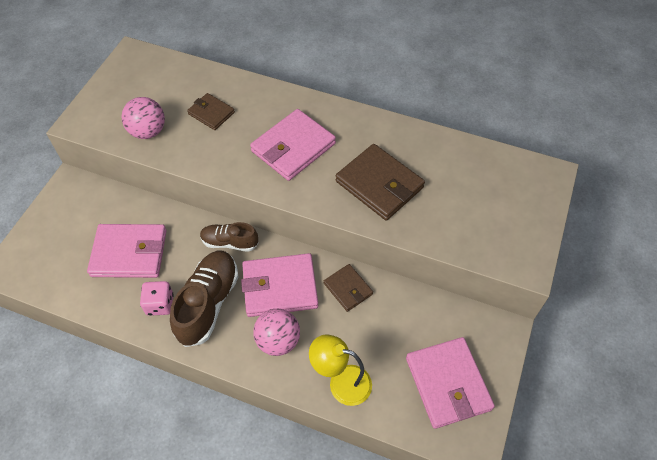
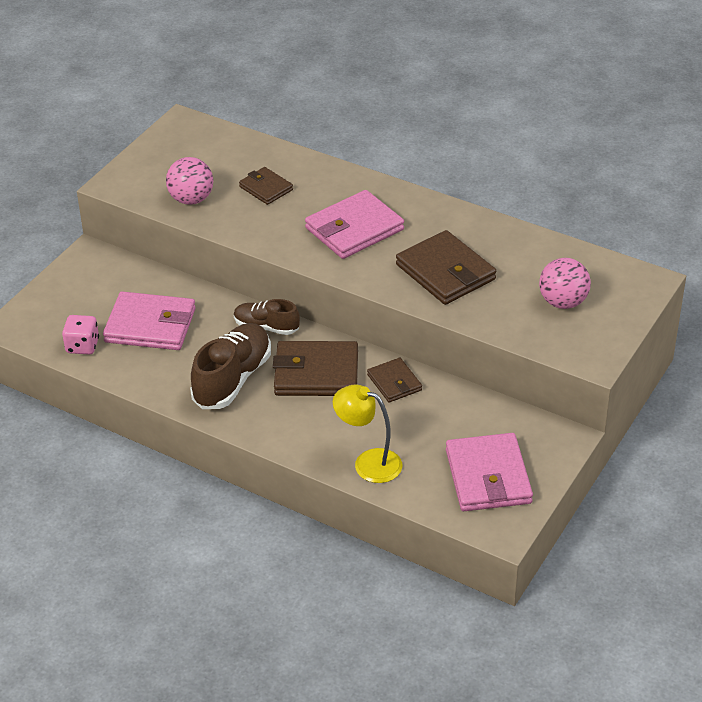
camera: 10 degrees right, 15 degrees down
(160, 304) = (178, 374): pink dice -> pink dice (82, 346)
(278, 341) = (305, 420): pink ball -> pink ball (563, 302)
(280, 287) = (316, 373): pink wallet -> brown wallet

